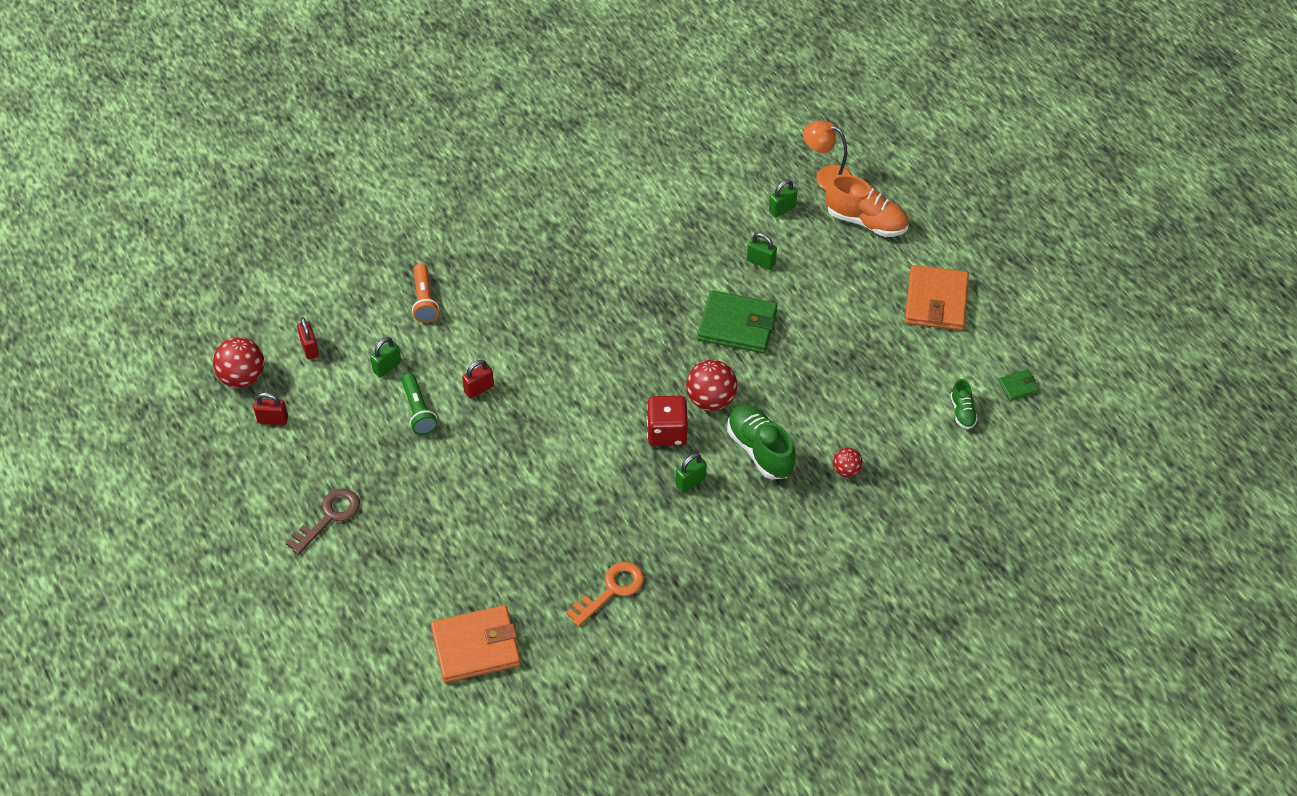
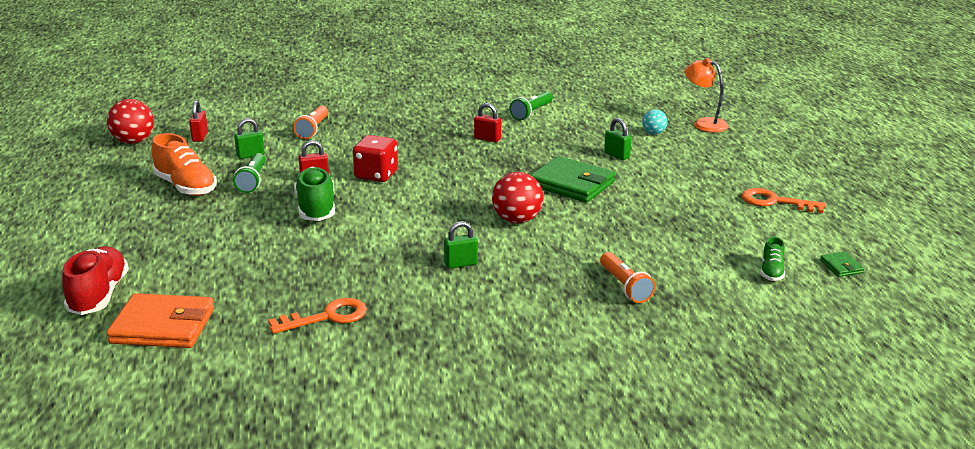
camera: 20 degrees right, 25 degrees down
(273, 420) = (132, 165): red padlock -> red padlock (487, 139)
(328, 517) = (118, 222): brown key -> none
(389, 626) = (99, 295): none -> red shoe
(641, 203) = (531, 113): none -> green flashlight
(667, 432) = (461, 231): red dice -> red dice (376, 175)
(760, 450) = (544, 257): green shoe -> green shoe (316, 208)
(782, 209) = (653, 133): green padlock -> turquoise ball
(846, 470) = (625, 286): red ball -> orange flashlight
(866, 221) = (728, 150): orange shoe -> orange shoe (186, 187)
(936, 301) = (775, 202): orange wallet -> orange key
(1018, 386) = (841, 266): green wallet -> green wallet turned 75 degrees clockwise

